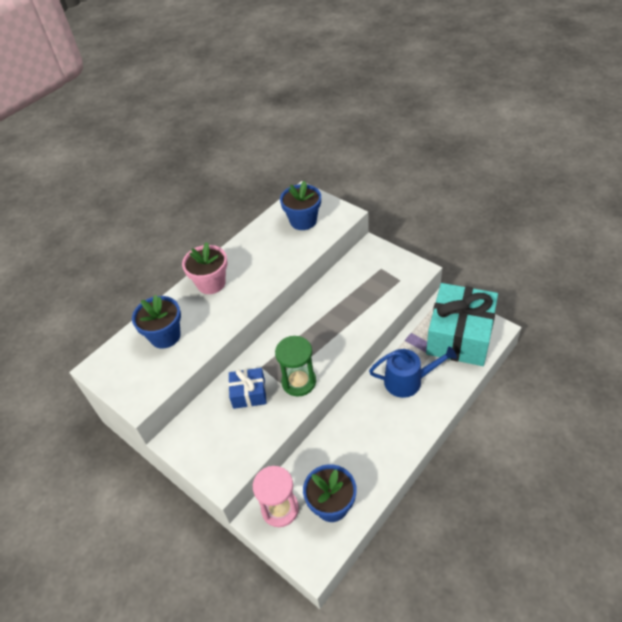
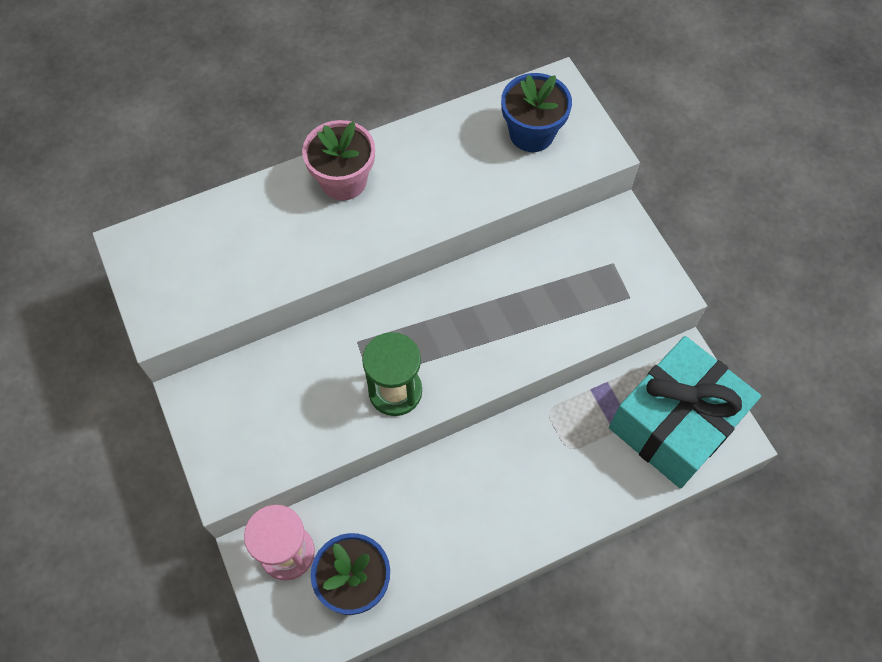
camera: 20 degrees right, 15 degrees up
(165, 336) = (240, 238): blue flower pot -> none
(249, 394) = (319, 375): blue gift -> none
(408, 381) = (558, 456): blue watering can -> none

